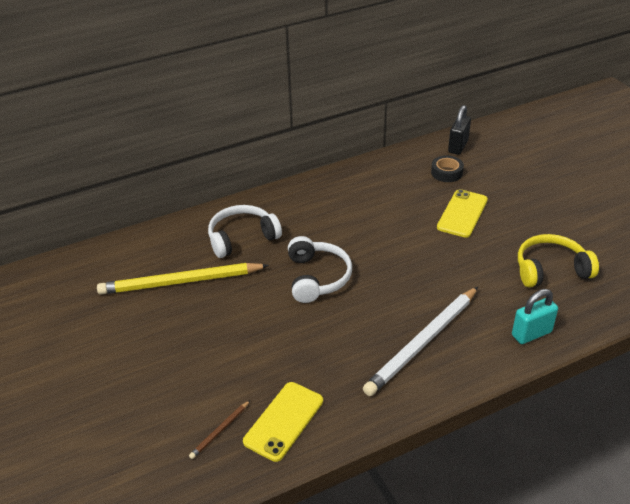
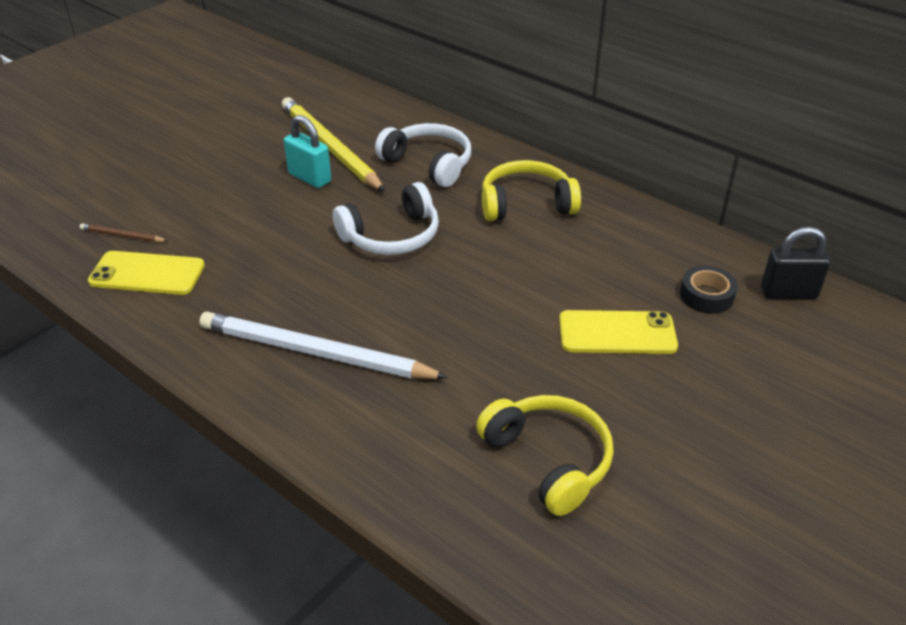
camera: 65 degrees right, 0 degrees up
(320, 209) = (526, 204): none -> yellow headphones
(531, 333) = (385, 461): turquoise padlock -> turquoise padlock (310, 178)

